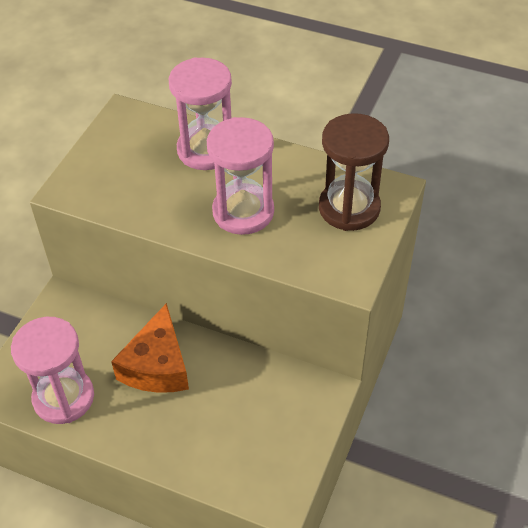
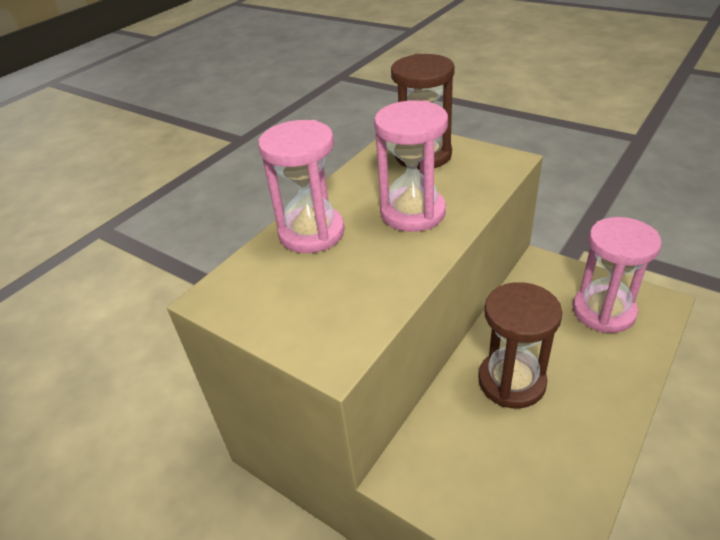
camera: 75 degrees left, 10 degrees down
(63, 397) = (557, 478): pink hourglass -> pink hourglass (603, 311)
(157, 366) = (511, 381): orange cheese -> brown hourglass

